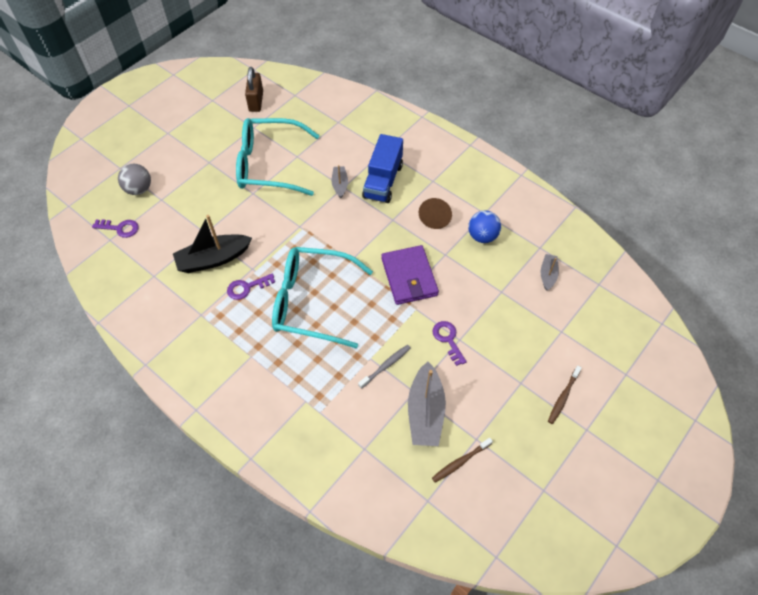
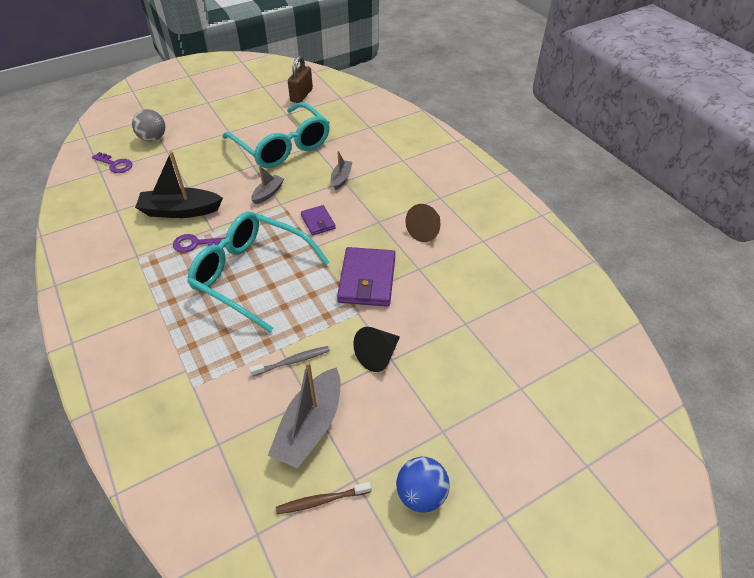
camera: 20 degrees right, 10 degrees down
(269, 165) = (282, 146): turquoise glasses -> turquoise glasses turned 150 degrees counterclockwise
(342, 235) = (318, 222): none -> purple wallet
(383, 181) = (387, 185): blue truck -> none
(448, 339) = (377, 355): purple key -> black cone
(482, 236) = (469, 262): blue ball -> blue ball (421, 494)
(548, 275) = (530, 321): grey boat -> grey boat (268, 193)
(563, 397) = (490, 466): brown toothbrush -> none

